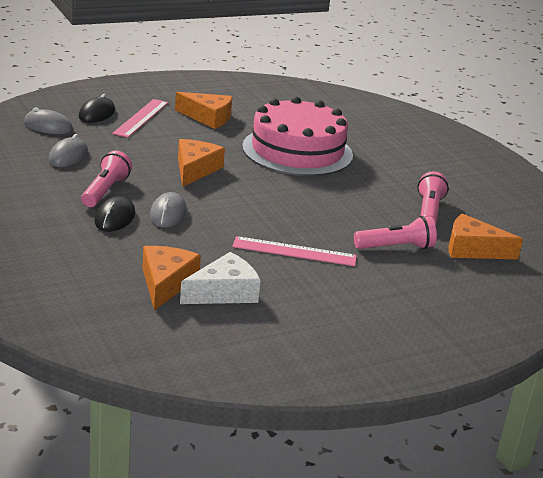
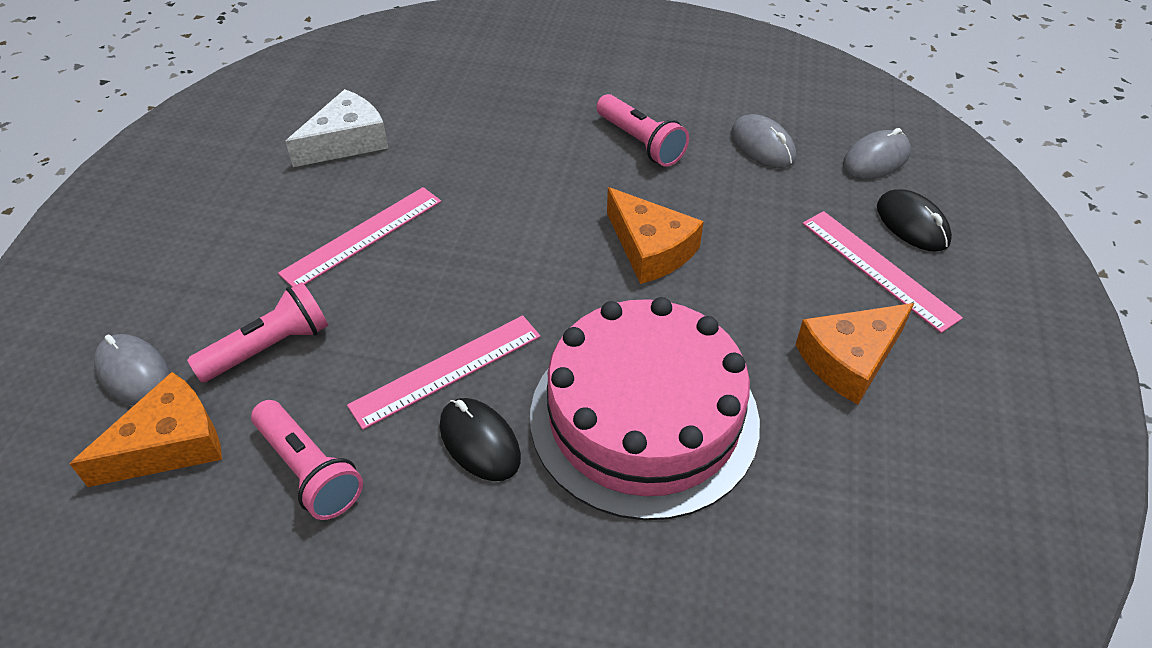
camera: 130 degrees right, 20 degrees up
(115, 218) = (567, 126): black mouse -> black mouse (479, 442)
(166, 283) = (403, 110): orange cheese -> none
(168, 214) = (543, 170): grey mouse -> grey mouse (134, 373)
(224, 292) = (347, 141): white cheese -> white cheese turned 135 degrees counterclockwise
(339, 198) = (446, 370): none -> pink ruler
(396, 247) = (269, 348): pink flashlight -> pink flashlight turned 150 degrees counterclockwise

